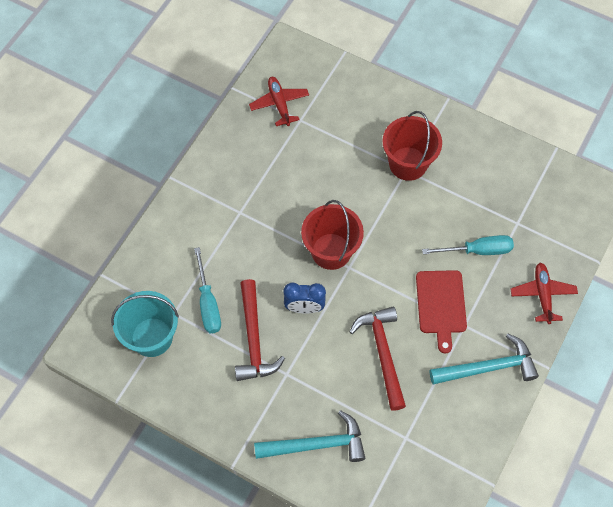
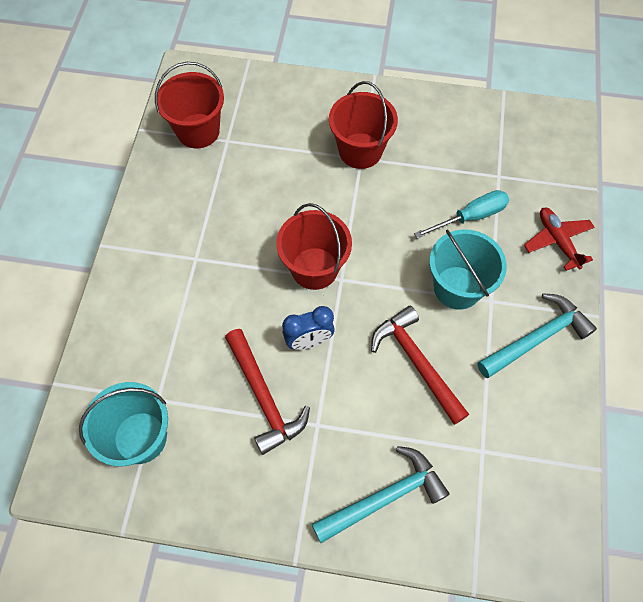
camera: 20 degrees left, 0 degrees up
(208, 303) = (195, 373): turquoise screwdriver -> none
(279, 104) = (198, 131): red plane -> red bucket
(441, 305) = (457, 287): red cutting board -> turquoise bucket

